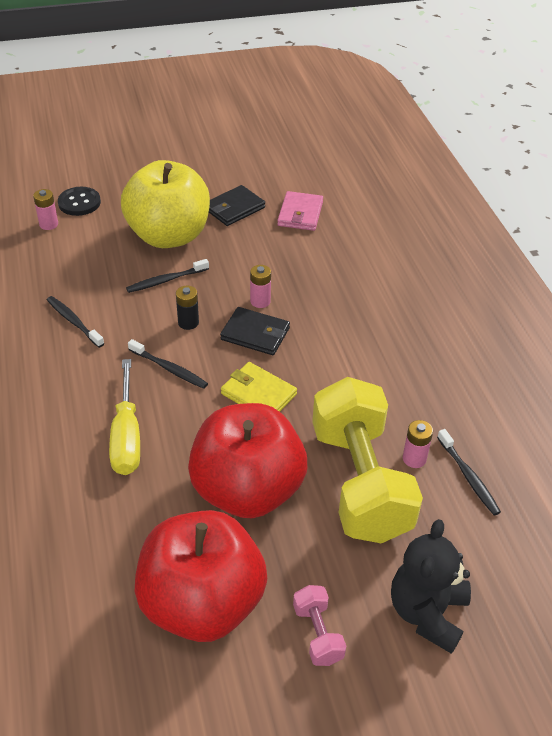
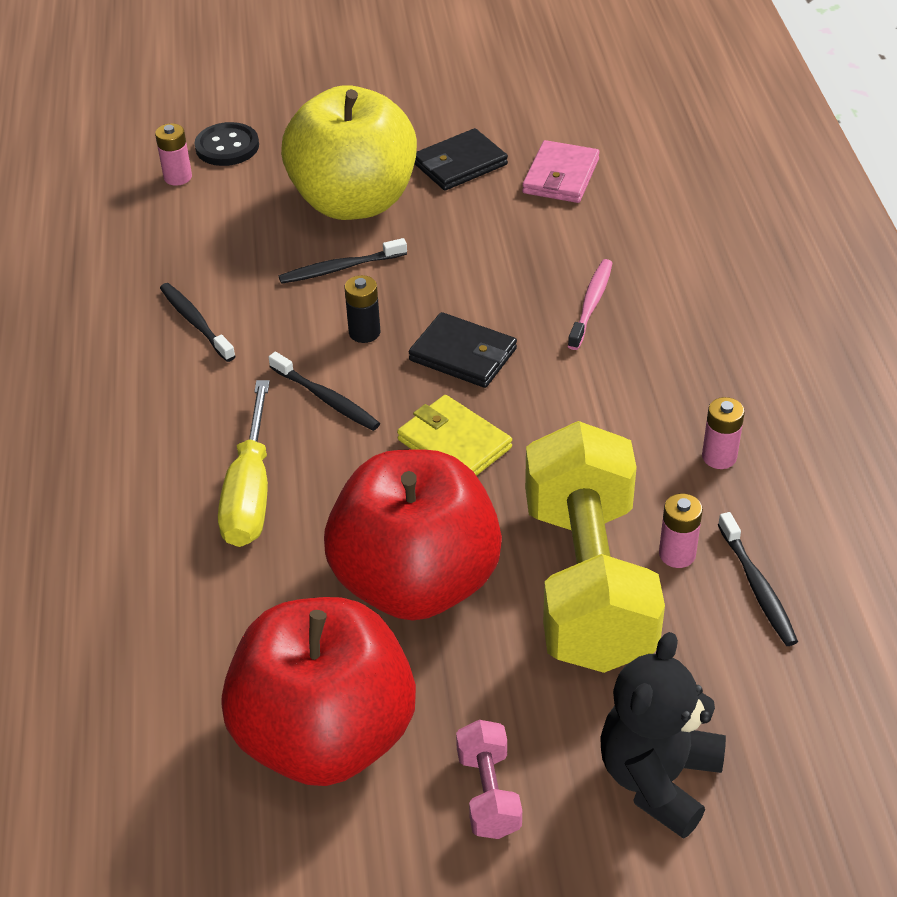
camera: 10 degrees right, 0 degrees up
(260, 301) = (478, 306): pink battery -> pink battery (719, 457)
(333, 296) = (591, 304): none -> pink toothbrush

